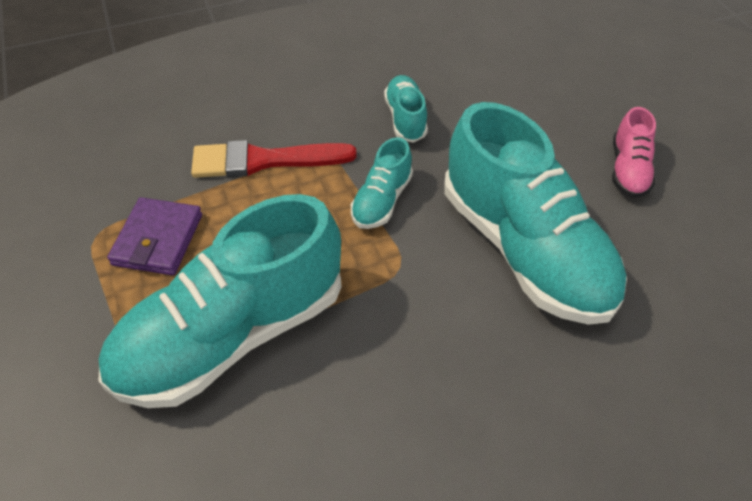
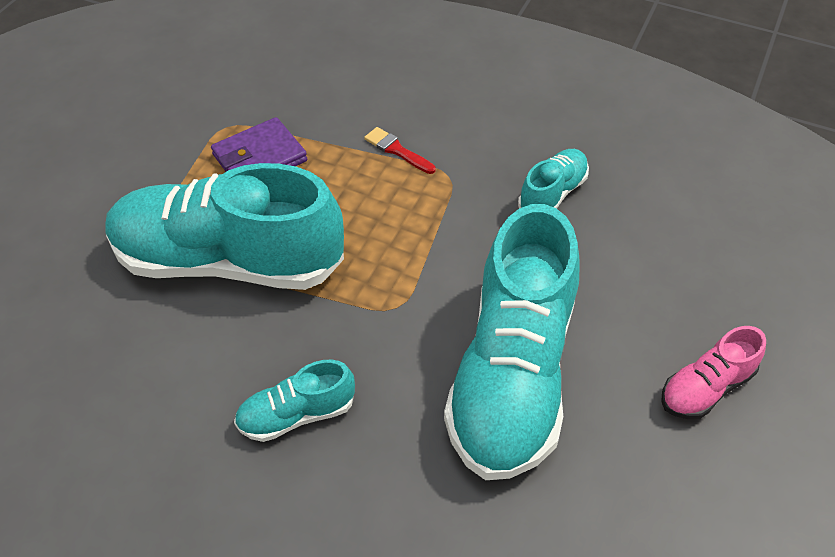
camera: 45 degrees right, 0 degrees up
(264, 160) = (397, 150): red brush -> red brush, size x0.50
(382, 200) = (446, 246): turquoise shoe -> turquoise shoe (297, 414)

